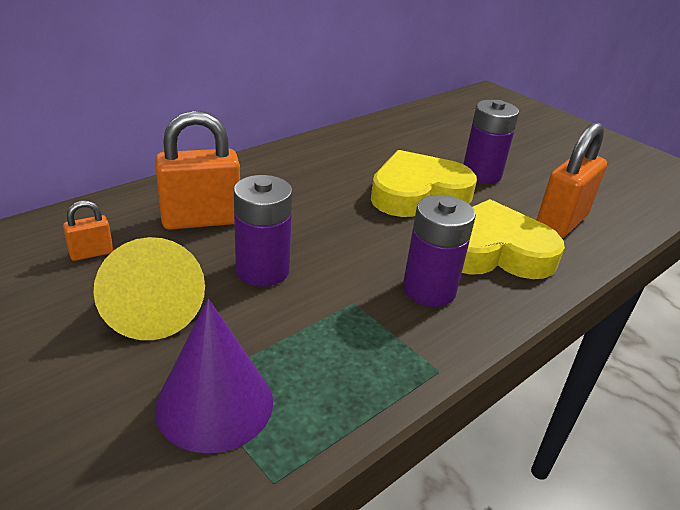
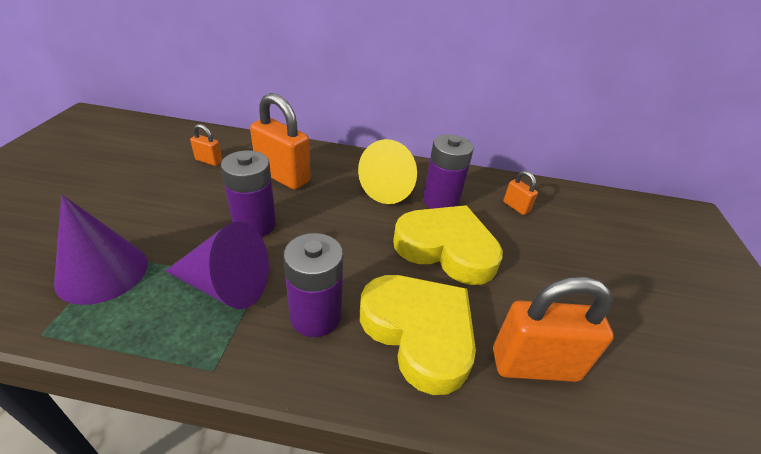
camera: 50 degrees right, 5 degrees up
(152, 308) = (176, 204): yellow cone -> yellow cone (392, 187)
(337, 323) = (226, 285): none -> purple cone
(405, 140) = (516, 207): none -> orange padlock
(481, 174) = (535, 272): purple battery -> purple battery (440, 201)

